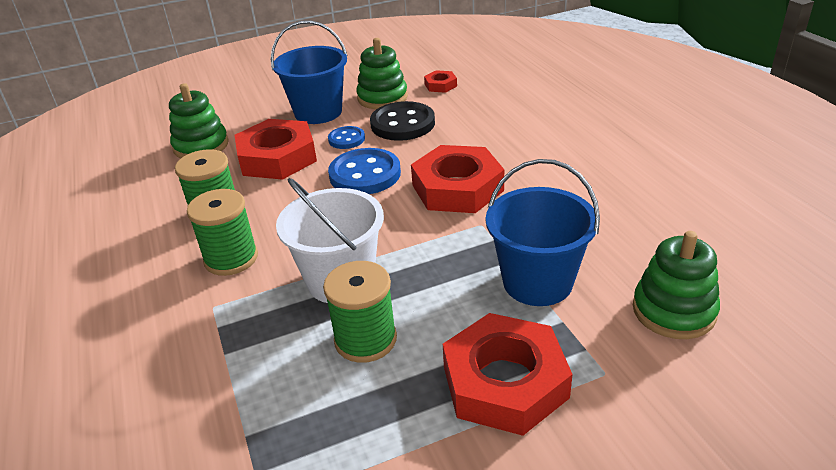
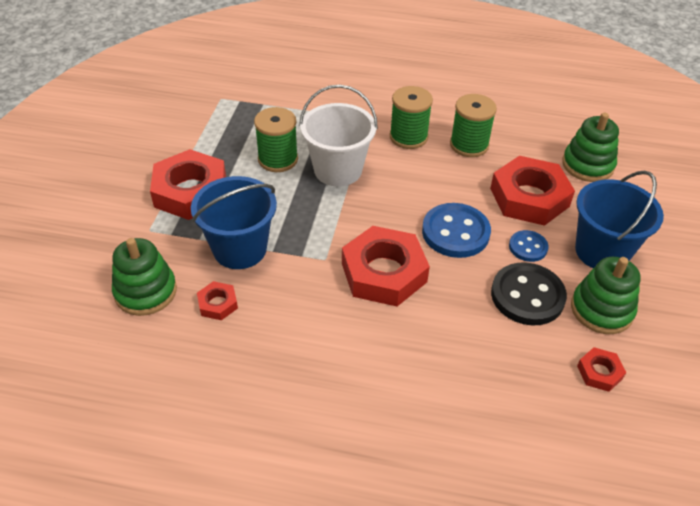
camera: 120 degrees right, 10 degrees up
(615, 255) = (217, 304): none -> red nut

